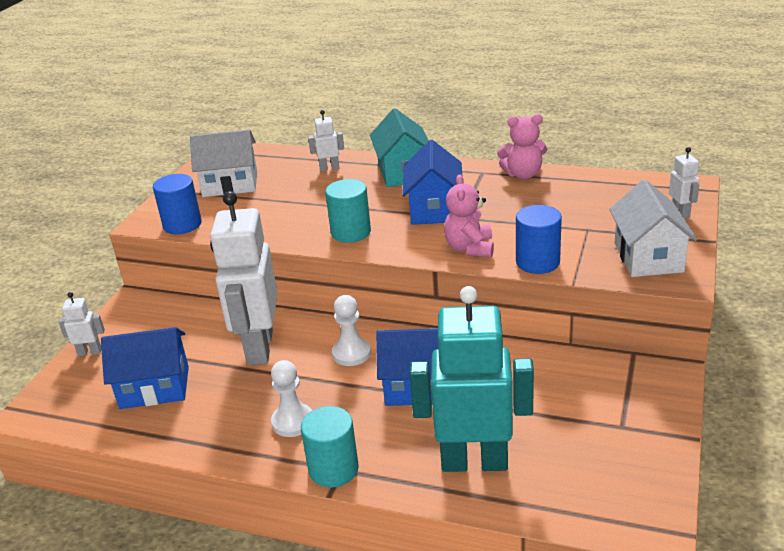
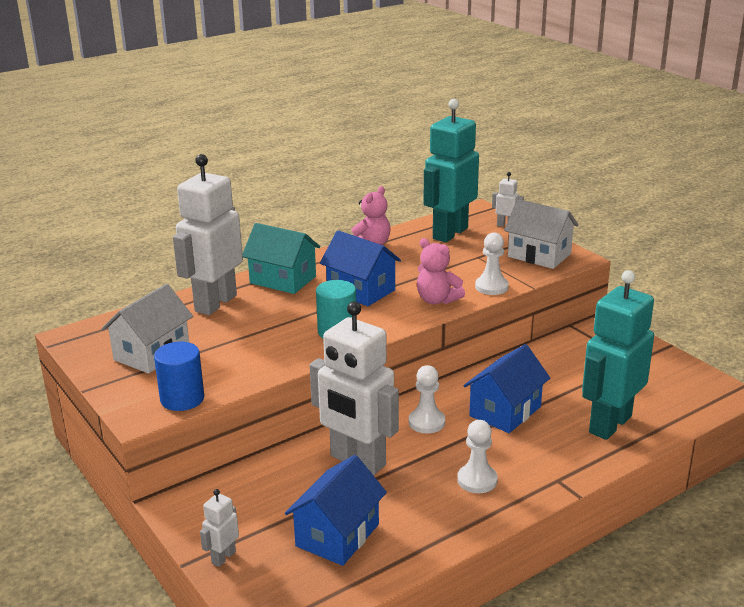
camera: 55 degrees left, 5 degrees down
(329, 168) = (215, 303): white robot -> white robot, size x2.37
(333, 469) = (554, 483): turquoise cylinder -> none
(537, 262) = (491, 287): blue cylinder -> white pawn
(610, 195) = (449, 233): none -> turquoise robot

